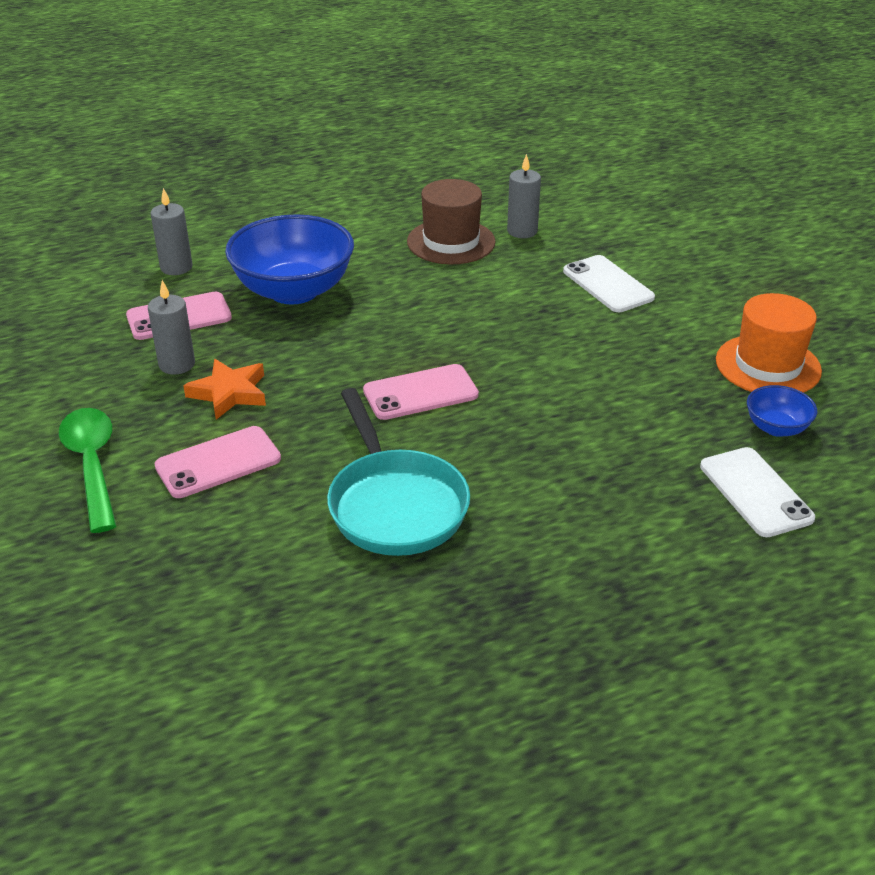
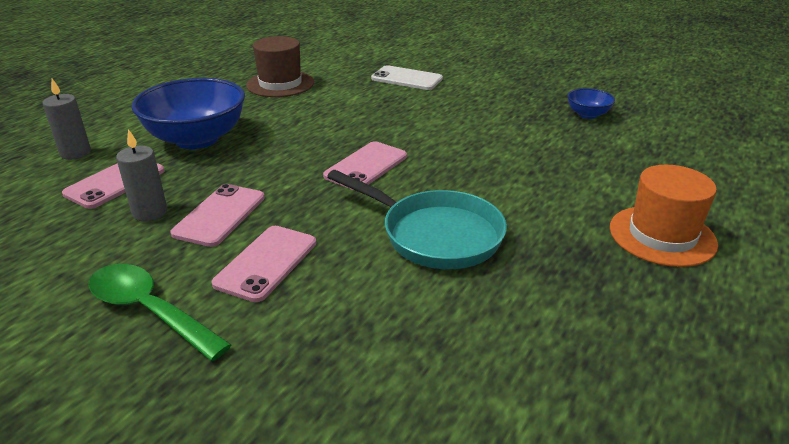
camera: 35 degrees left, 5 degrees down
(229, 393) = (219, 215): orange star -> pink phone
(522, 231) = (320, 68): grey candle -> none
(755, 492) = (622, 146): white phone -> none
(768, 365) = (542, 89): orange hat -> orange hat (662, 235)

